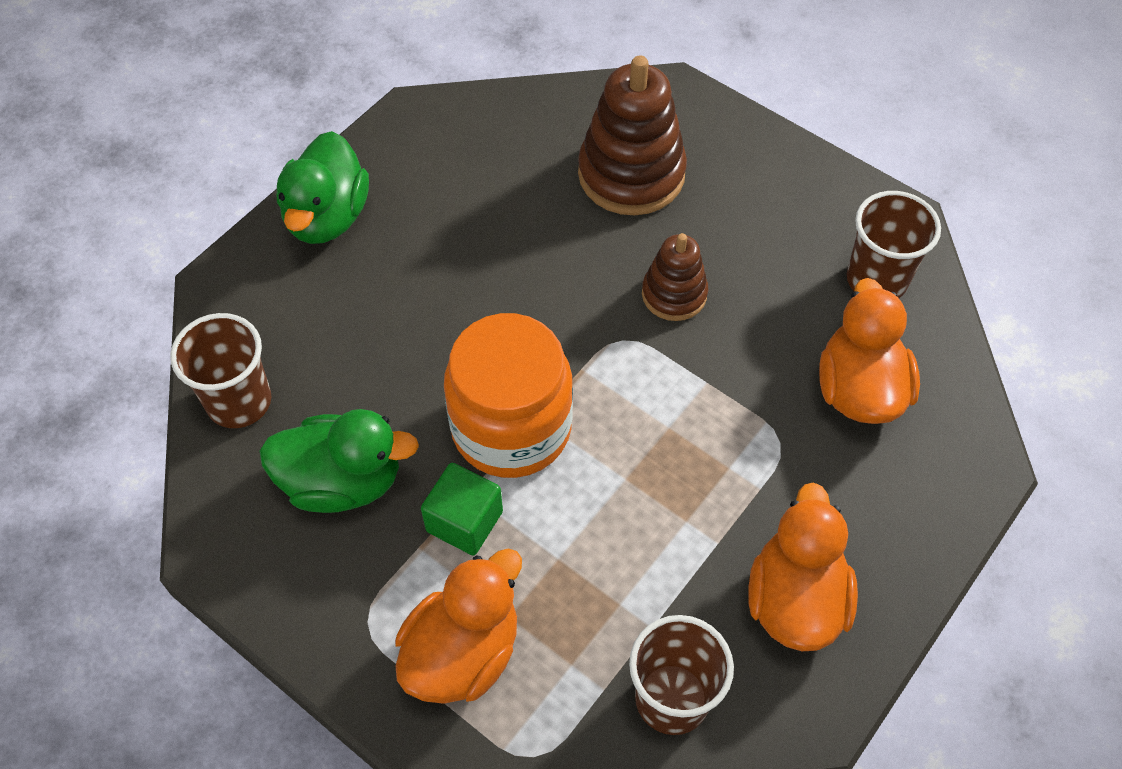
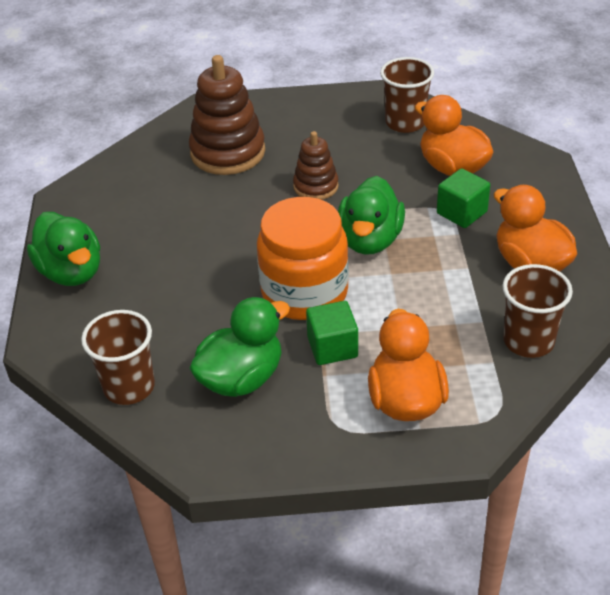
camera: 40 degrees left, 15 degrees down
(652, 415) = (370, 240): none -> green duck
(797, 462) = (461, 212): none -> green cube

